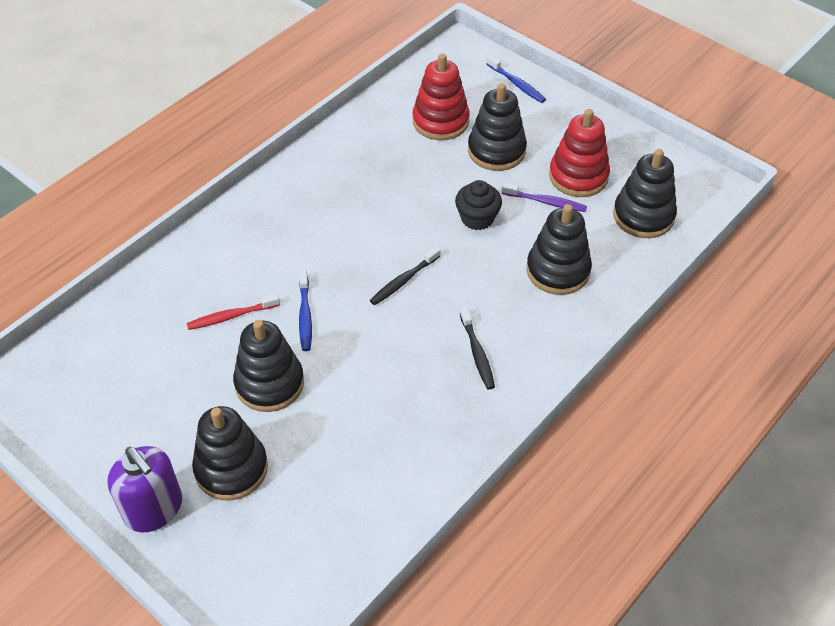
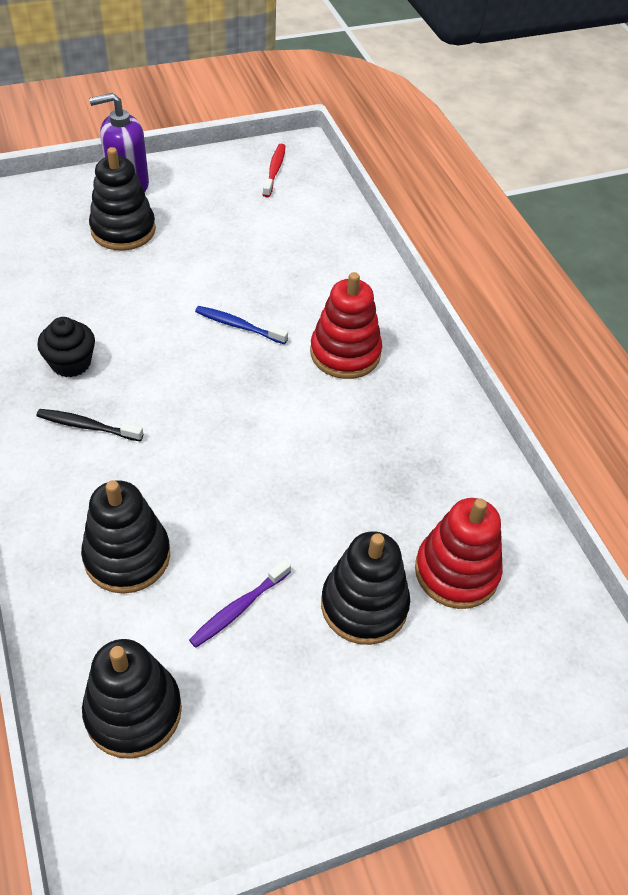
camera: 115 degrees right, 0 degrees up
(231, 316) = (277, 281): red toothbrush -> red toothbrush (274, 170)
(269, 383) = (183, 277): black stacking toy -> none
(403, 280) = (223, 413): black toothbrush -> none
(477, 218) = (263, 521): black cupcake -> black cupcake (71, 363)
(516, 84) = (490, 711): blue toothbrush -> none
(578, 176) = (256, 676): red stacking toy -> red stacking toy (345, 353)

